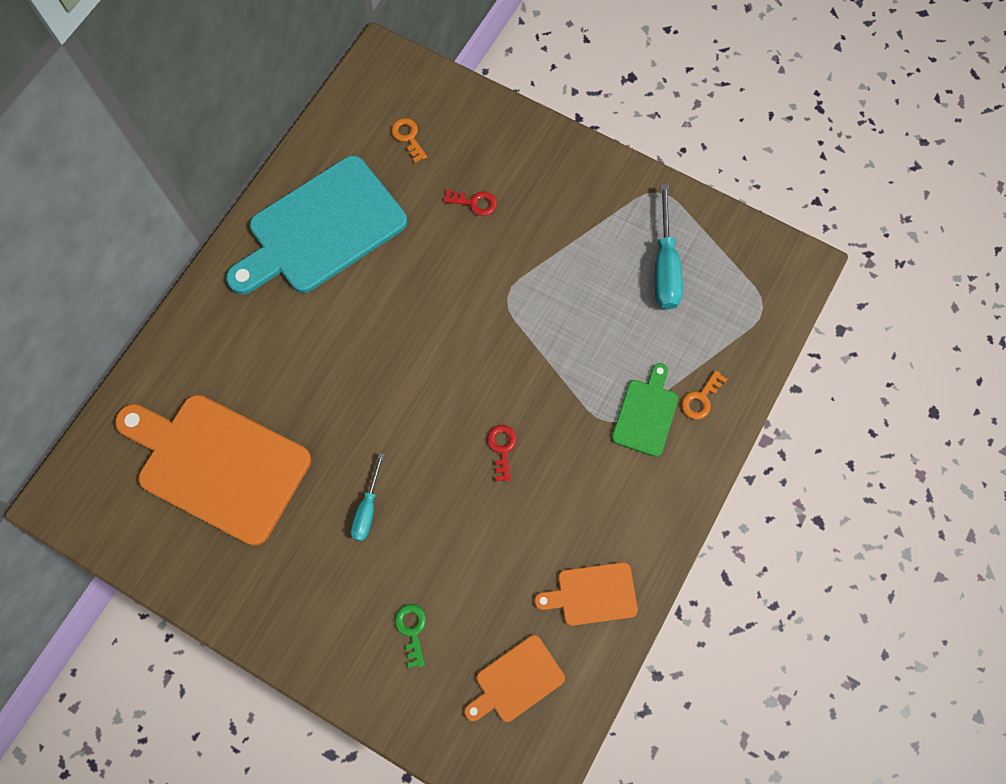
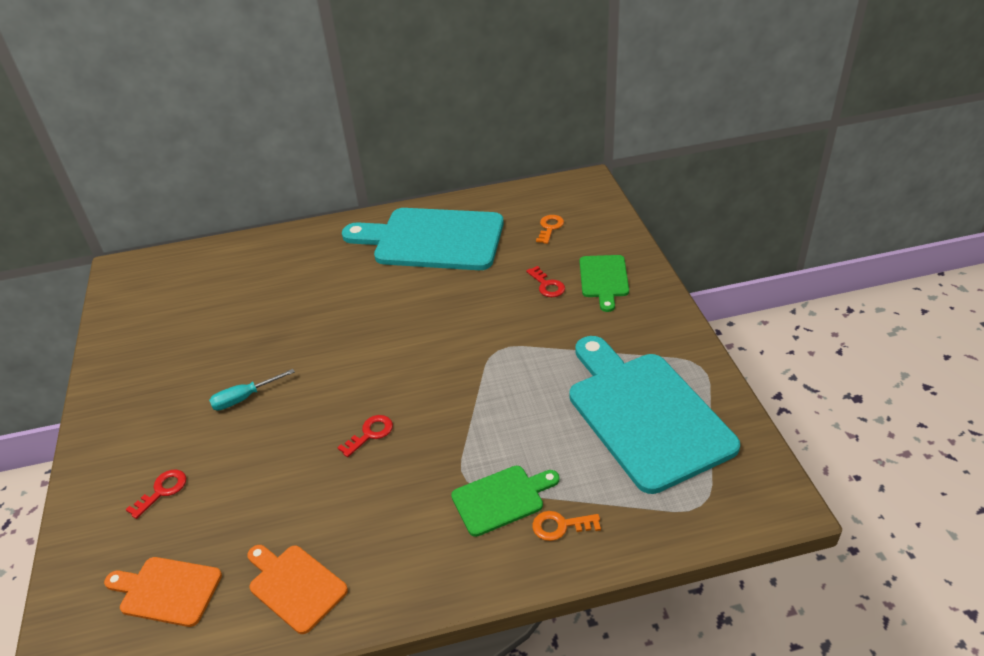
camera: 50 degrees right, 30 degrees down
(218, 465) = (209, 310): orange cutting board -> none
(412, 630) = (162, 491): green key -> red key
(511, 161) = (604, 279): none -> green cutting board
(665, 266) = (645, 414): turquoise screwdriver -> turquoise cutting board

